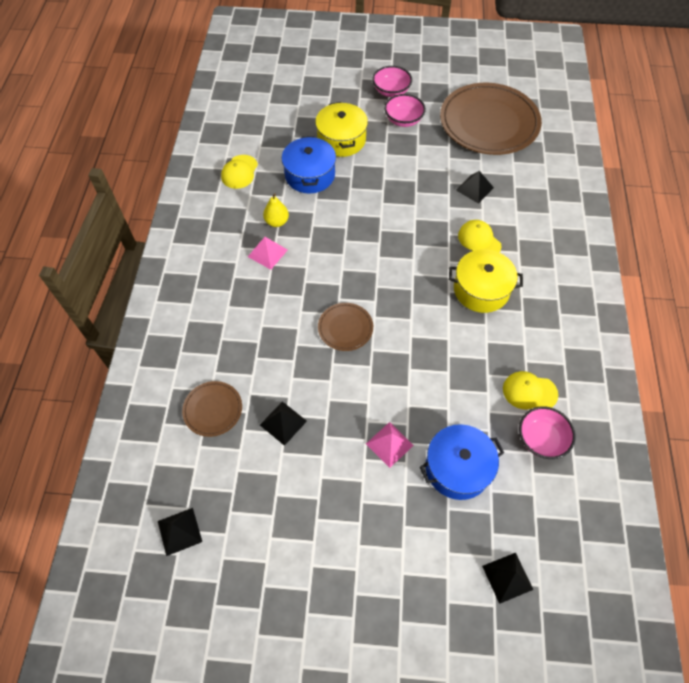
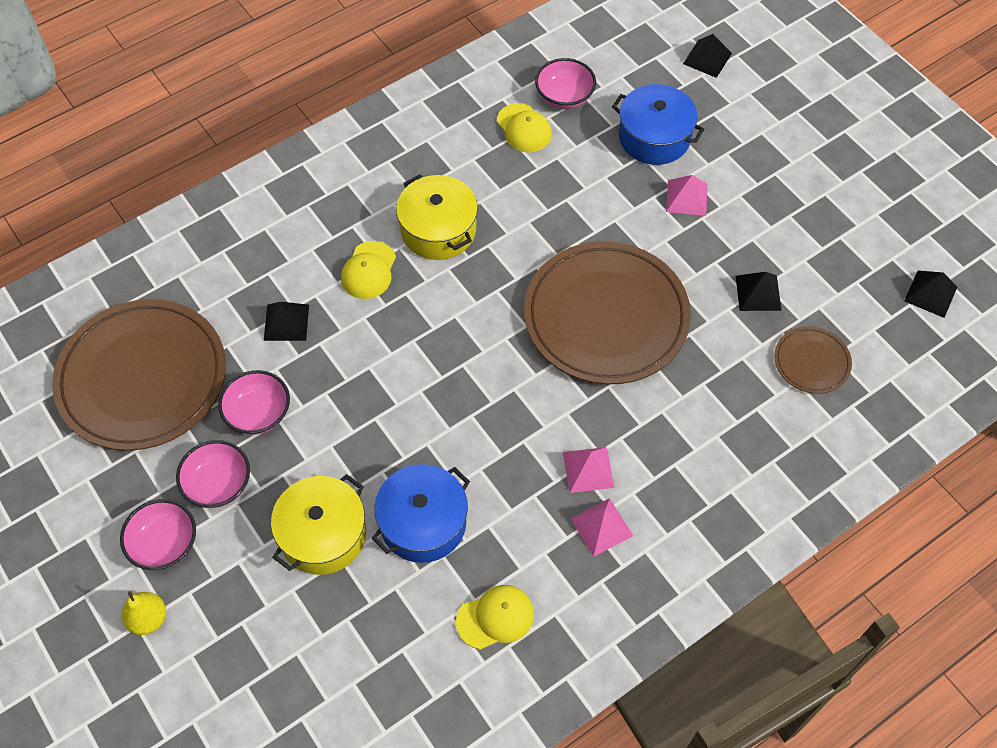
camera: 130 degrees left, 0 degrees up
(234, 237) = (601, 527): none -> pink pyramid
(277, 222) = (534, 498): yellow pear -> yellow pear (148, 619)
(345, 328) = (606, 316): brown plate -> brown plate, size x2.20
(428, 151) = (258, 413): none -> pink bowl

